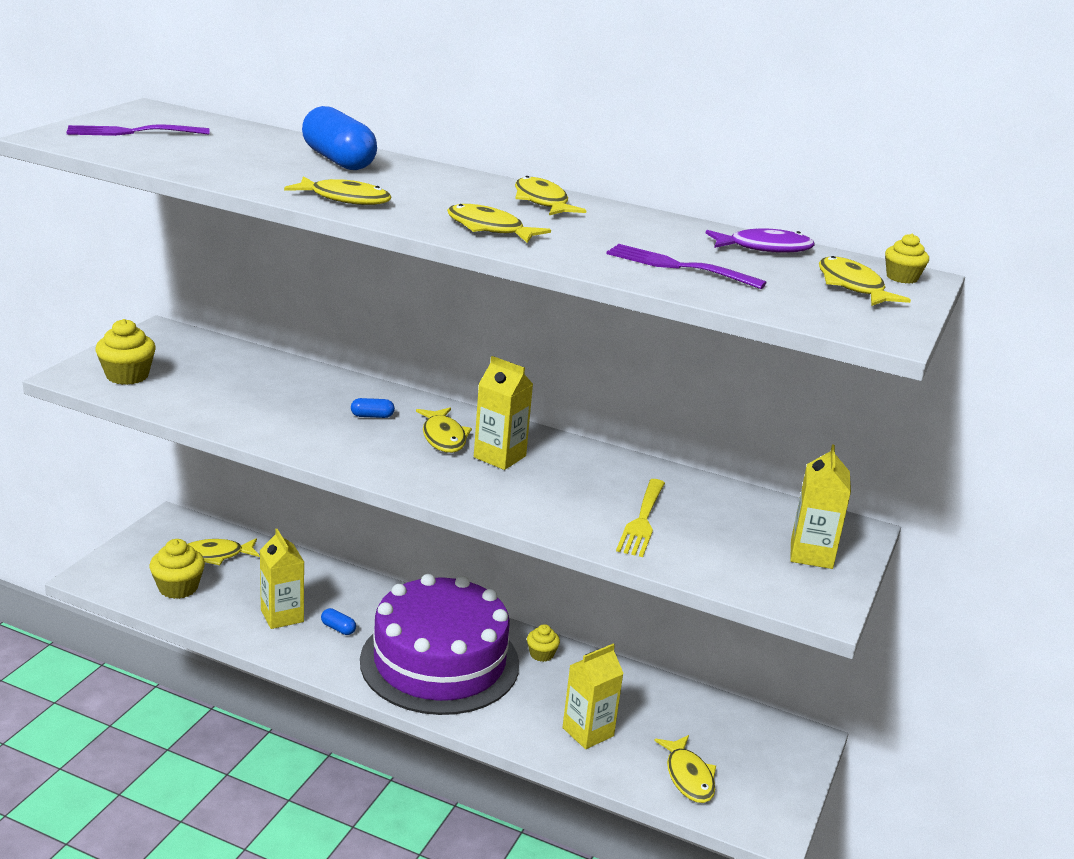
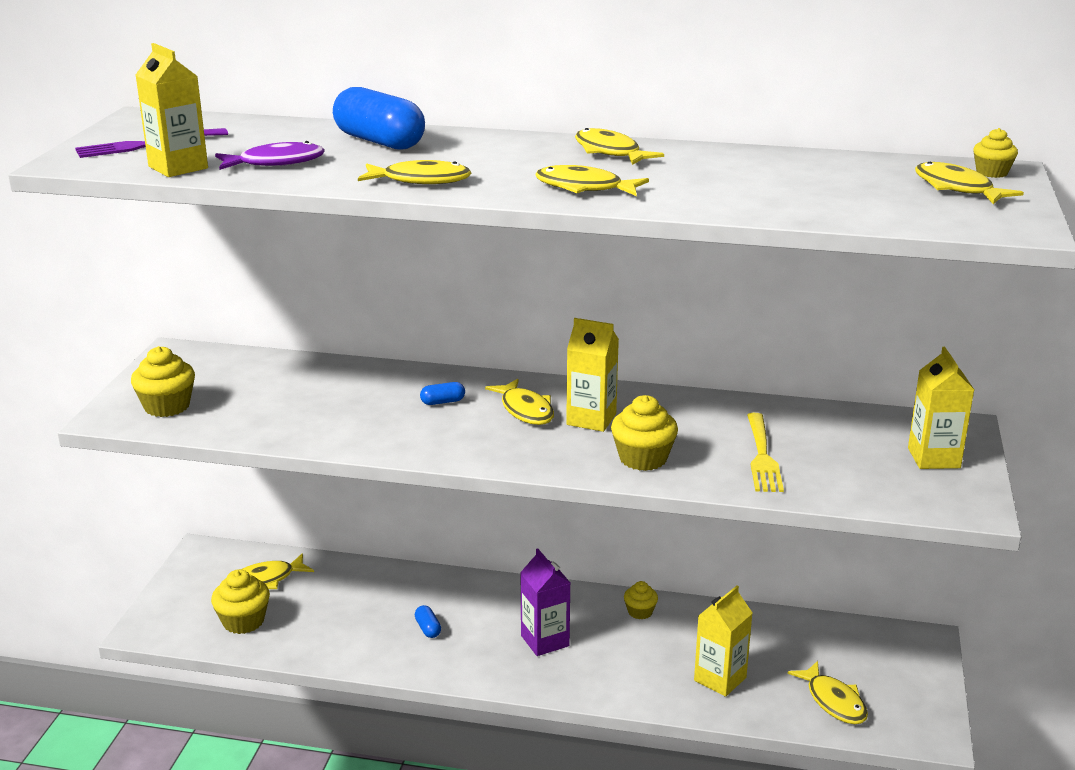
camera: 10 degrees left, 0 degrees up
(282, 616) = (365, 628): yellow carton -> yellow carton (178, 167)
(338, 628) = (428, 629): blue capsule -> blue capsule turned 45 degrees clockwise
(439, 662) = (545, 641): purple cake -> purple carton
(526, 501) = (643, 458): none -> yellow cupcake
(678, 266) = (788, 196): purple fork -> none
(764, 248) = (849, 164): purple fish -> purple fish (276, 163)

